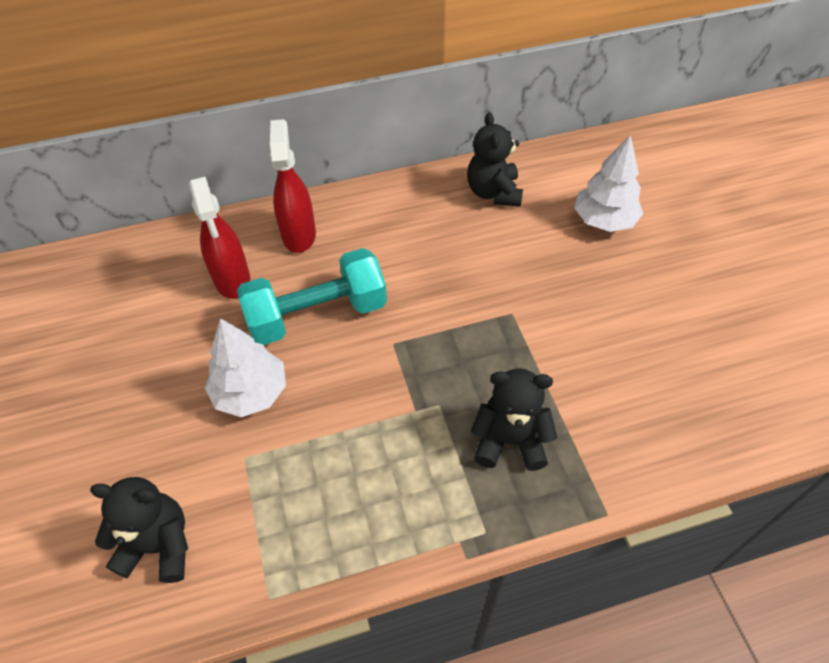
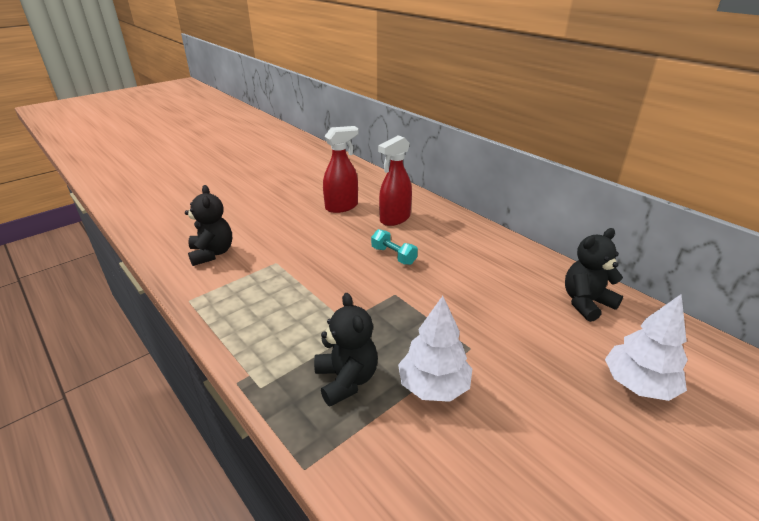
camera: 65 degrees right, 20 degrees down
(251, 392) = (320, 250): white tree -> white tree (433, 386)
(299, 234) = (450, 229): red spray bottle -> red spray bottle (342, 207)
(317, 315) = (393, 256): turquoise dumbbell -> turquoise dumbbell, size x0.50

